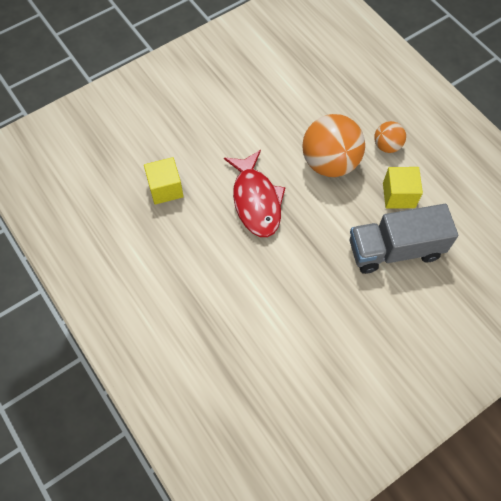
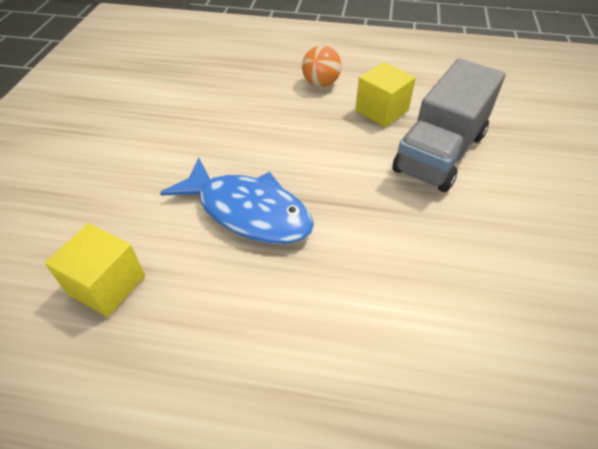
camera: 45 degrees left, 15 degrees down
(256, 201) = (248, 211): red fish -> blue fish
(330, 162) = (285, 127): orange ball -> none

